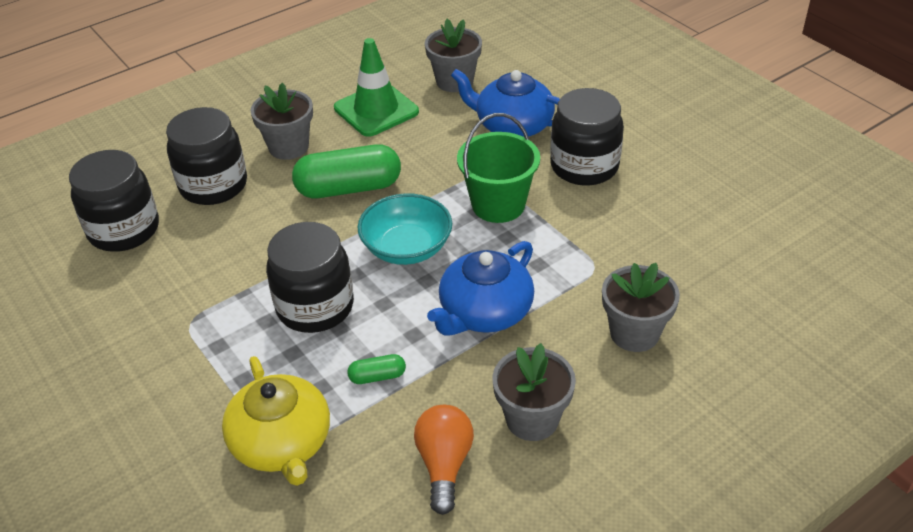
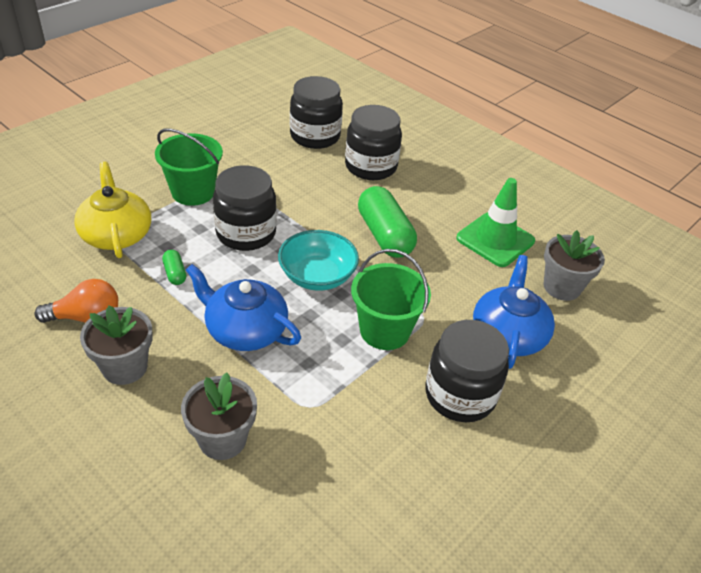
camera: 75 degrees right, 0 degrees up
(210, 360) = (193, 192): none -> green bucket
(282, 443) = (116, 234): yellow teapot -> yellow teapot turned 105 degrees clockwise
(288, 147) = (427, 196): grey flower pot -> none

